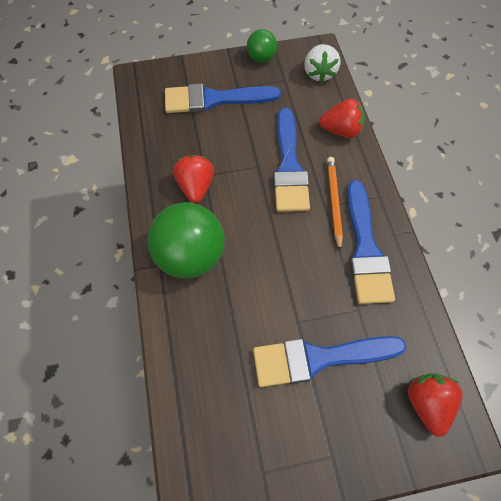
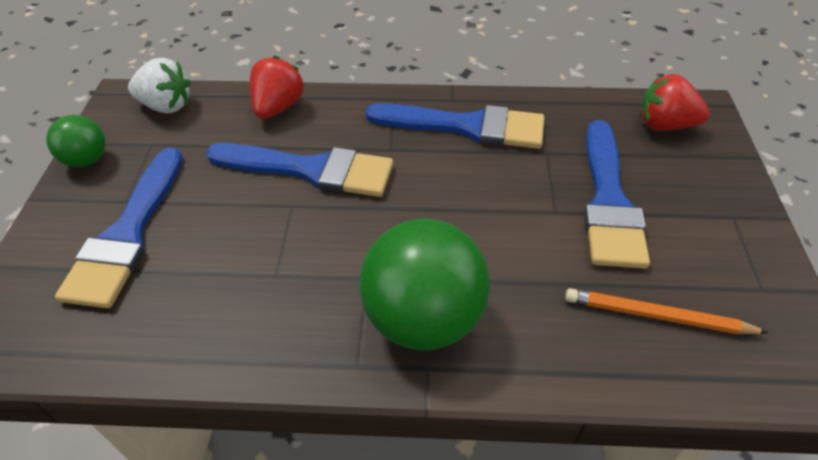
camera: 75 degrees left, 15 degrees down
(196, 187) = (293, 290): red strawberry -> none
(334, 202) = (388, 139): orange pencil -> orange pencil (657, 316)

